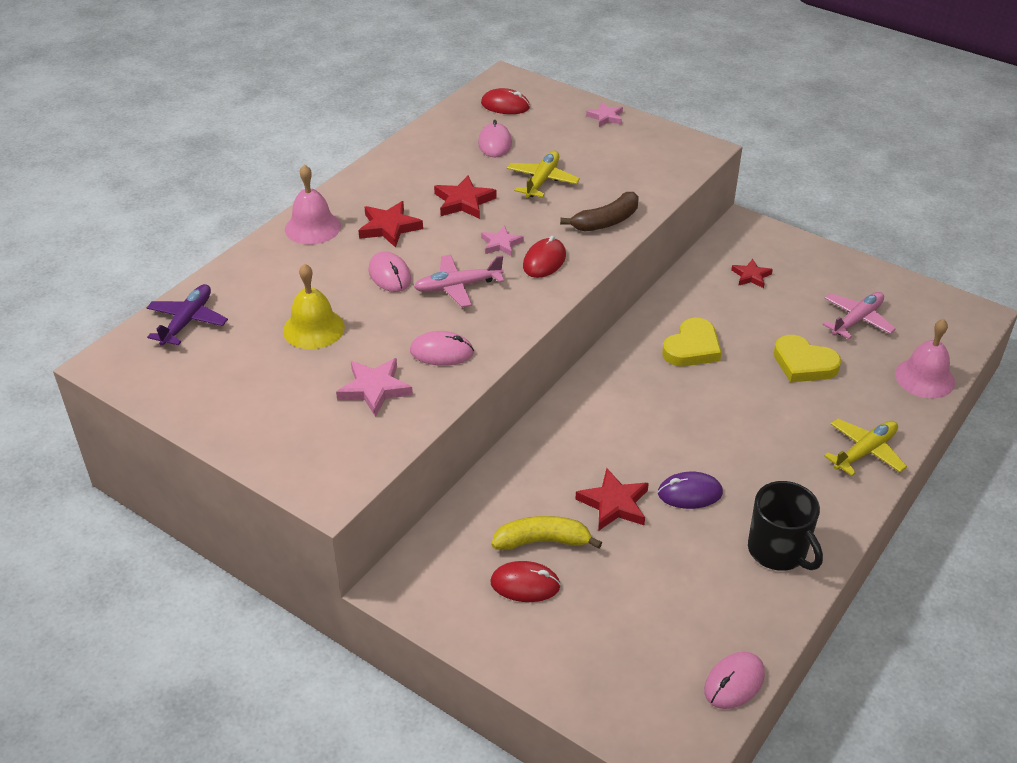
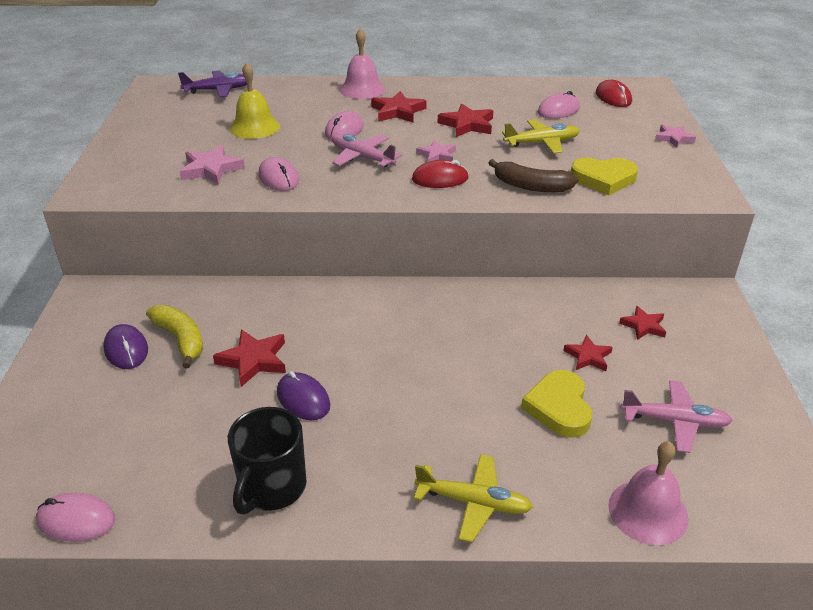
camera: 55 degrees right, 5 degrees down
(525, 584) = (126, 349): red mouse -> purple mouse
(692, 348) = (497, 329): yellow heart -> yellow heart (603, 179)
(762, 321) = (588, 356): none -> red star

